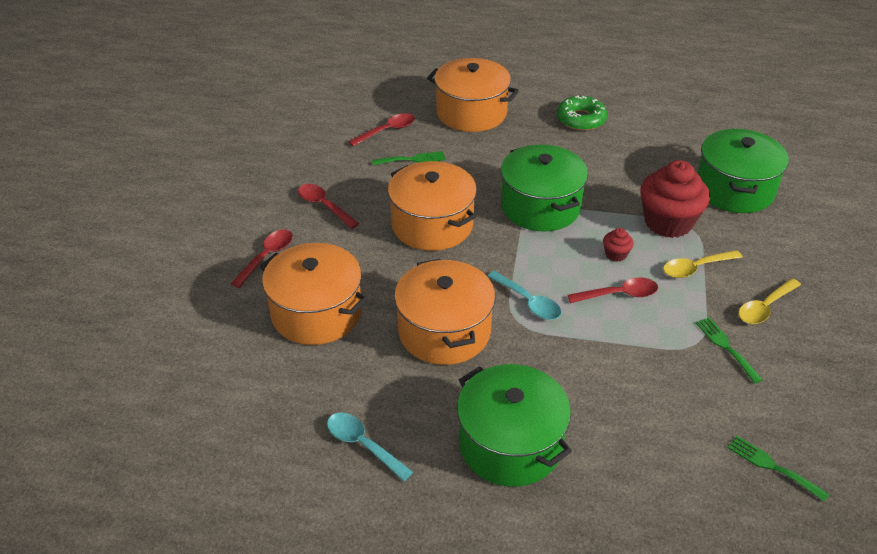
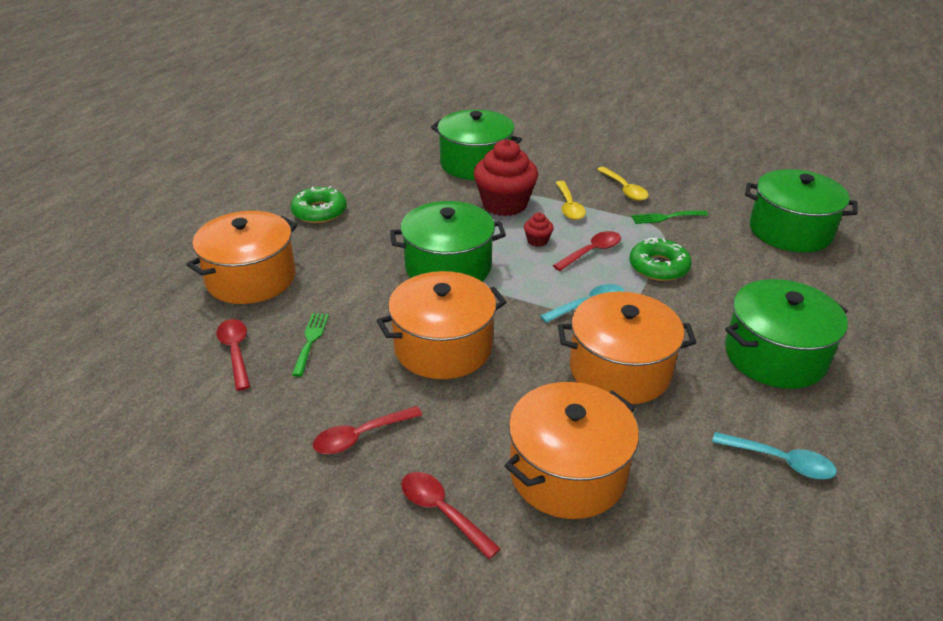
camera: 75 degrees left, 5 degrees down
(363, 444) = (780, 461): turquoise spoon -> turquoise spoon turned 120 degrees counterclockwise
(619, 294) = (592, 252): red spoon -> red spoon turned 45 degrees clockwise
(620, 347) = (658, 267): none -> green donut
(772, 466) = (790, 231): green fork -> green pot

